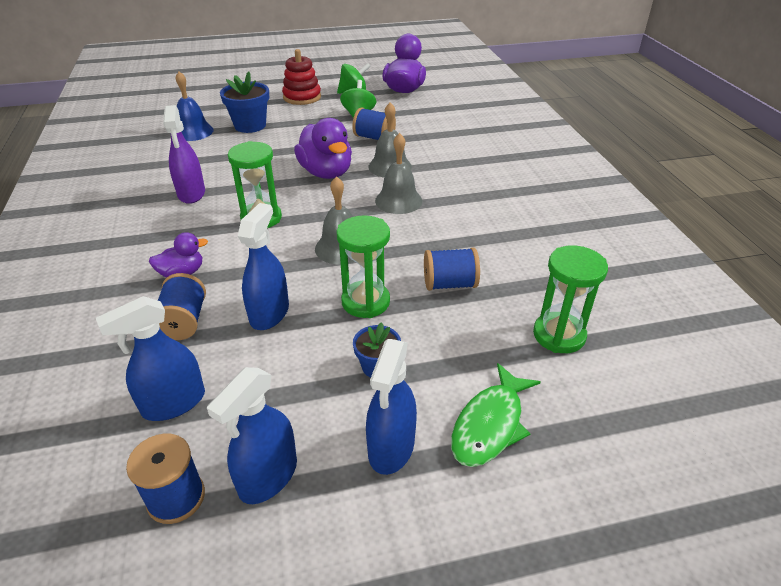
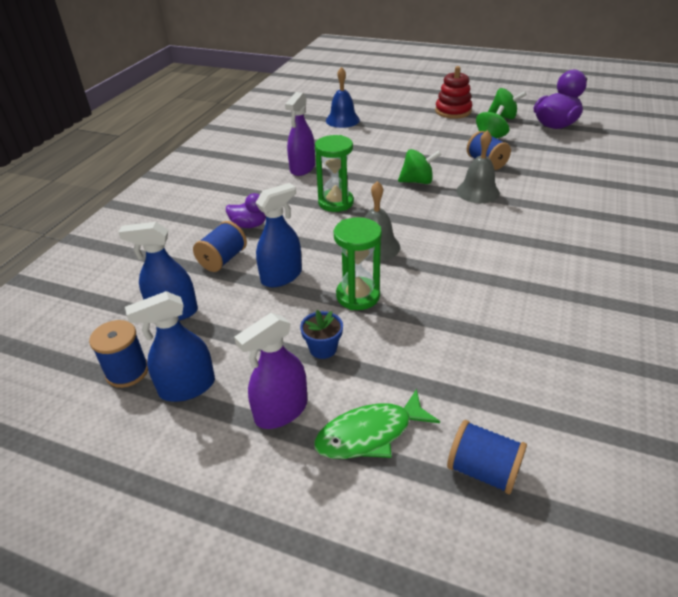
camera: 35 degrees right, 0 degrees up
(250, 126) = (389, 126): blue flower pot -> none
(326, 173) = (417, 181): purple duck -> green spinning top
(391, 447) = (281, 411): blue spray bottle -> purple spray bottle
(398, 200) = (459, 223): grey bell -> none
(450, 284) = (440, 309): blue spool -> blue spool (483, 470)
(559, 335) = (500, 393): green hourglass -> none

